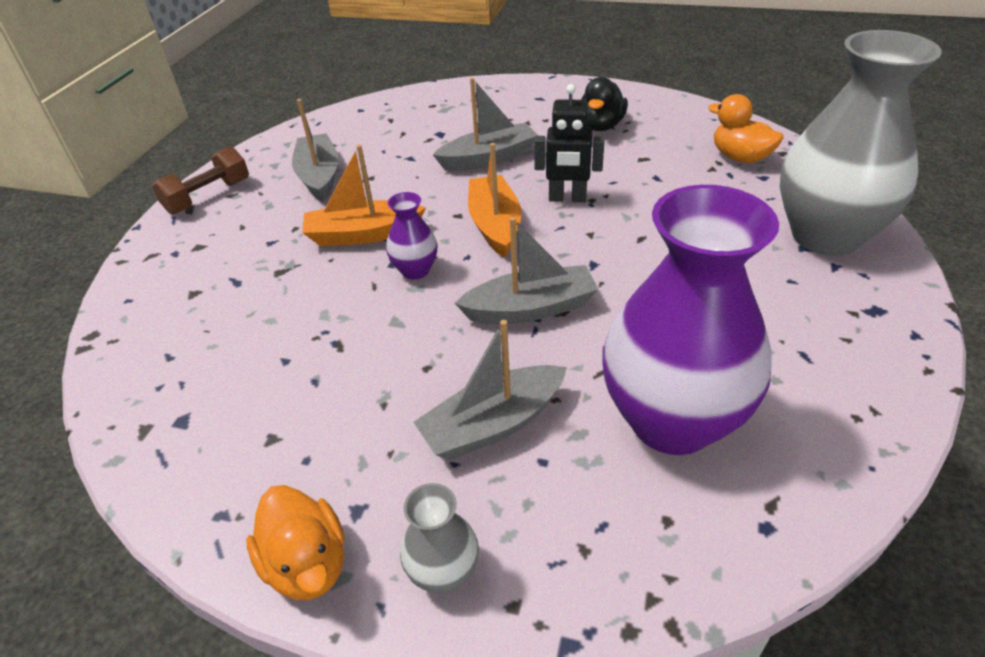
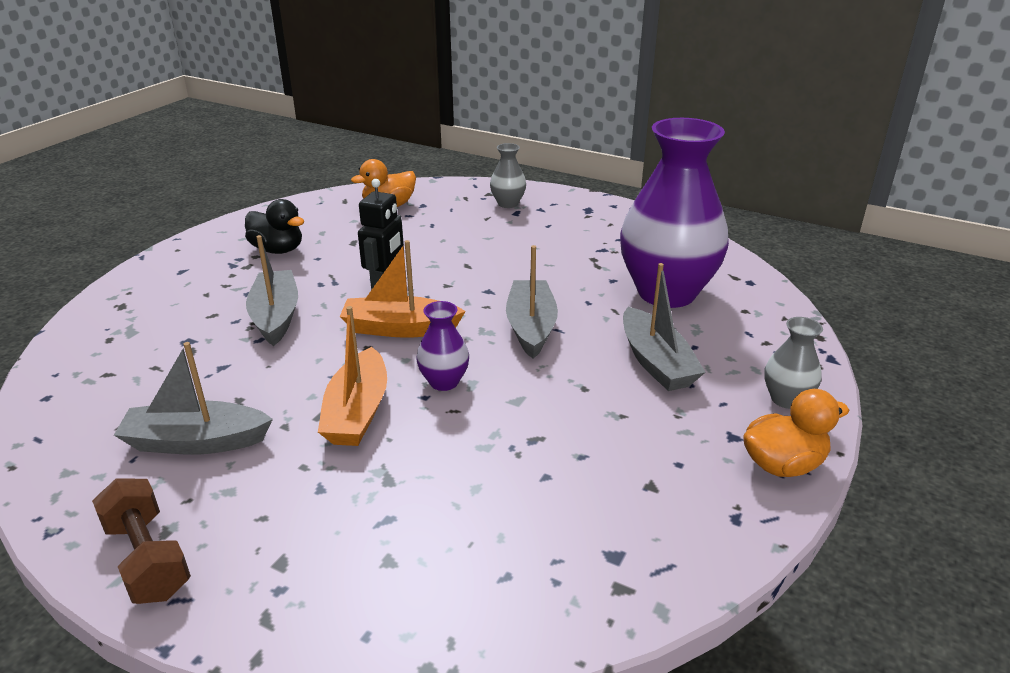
camera: 80 degrees left, 10 degrees down
(825, 236) = (508, 203): grey vase -> grey vase, size x0.43

